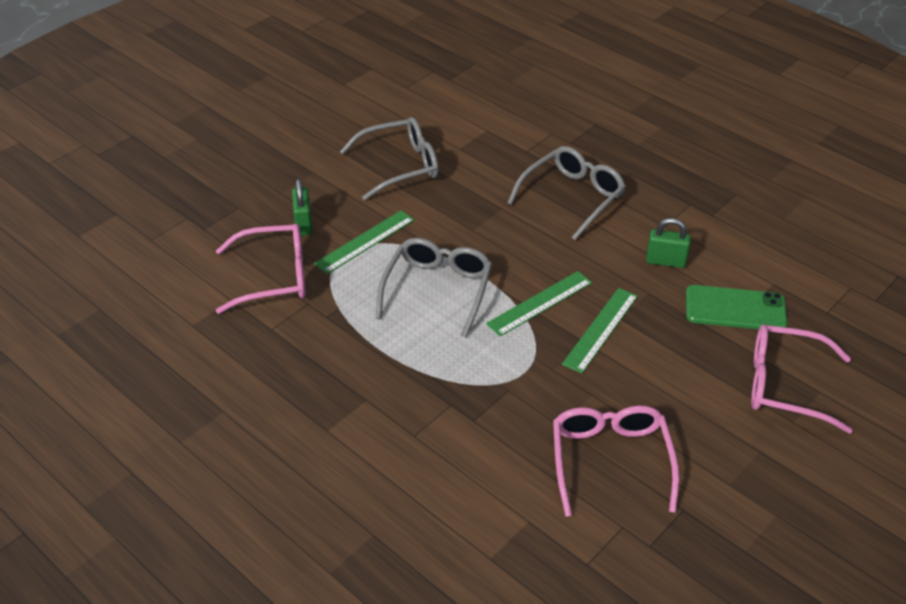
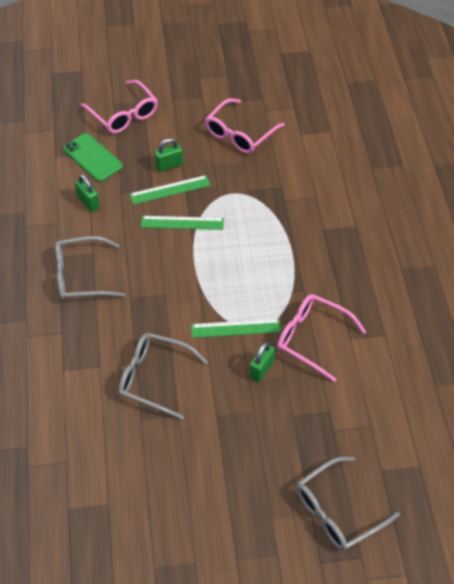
camera: 140 degrees left, 10 degrees up
(437, 290) = (227, 266): grey glasses -> grey glasses (338, 511)
(640, 357) = (169, 165): none -> green padlock

